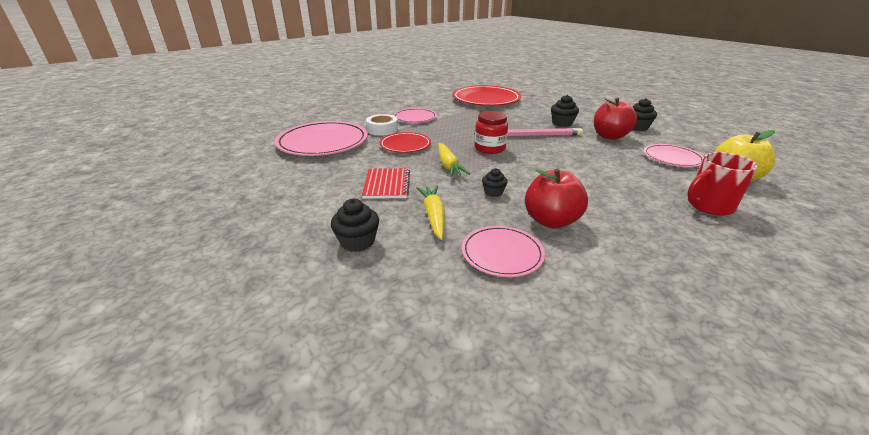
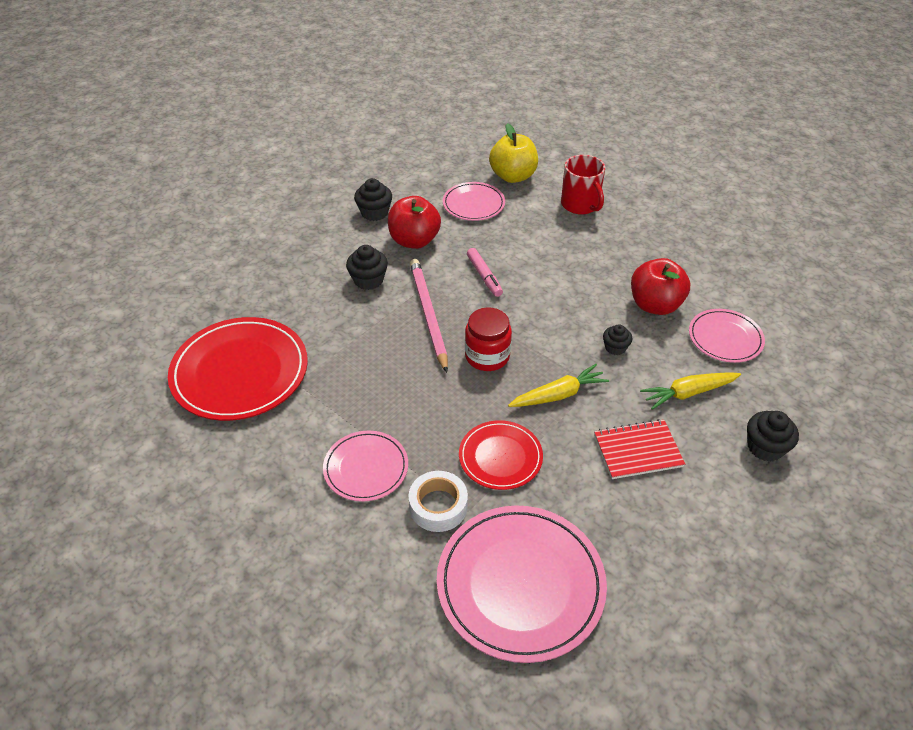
camera: 100 degrees left, 15 degrees up
(575, 154) = (484, 276): none -> pink marker

